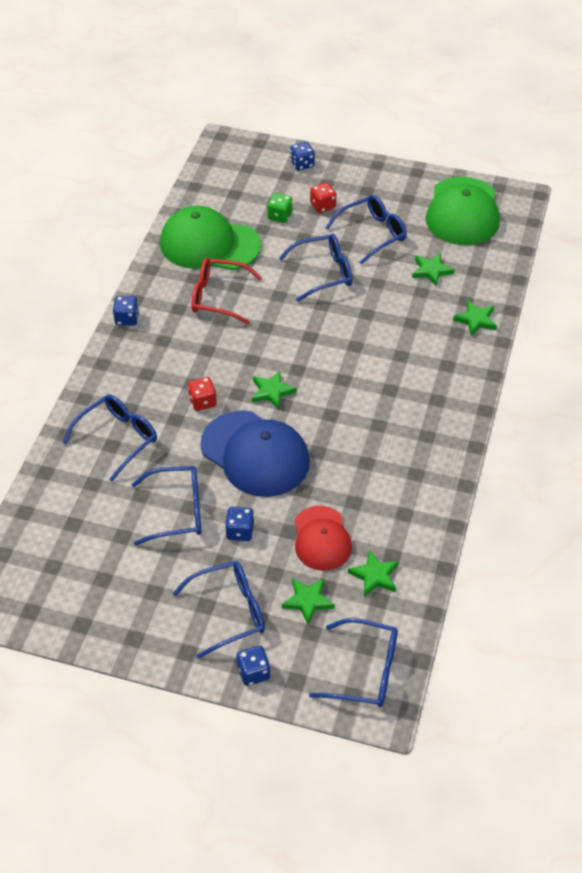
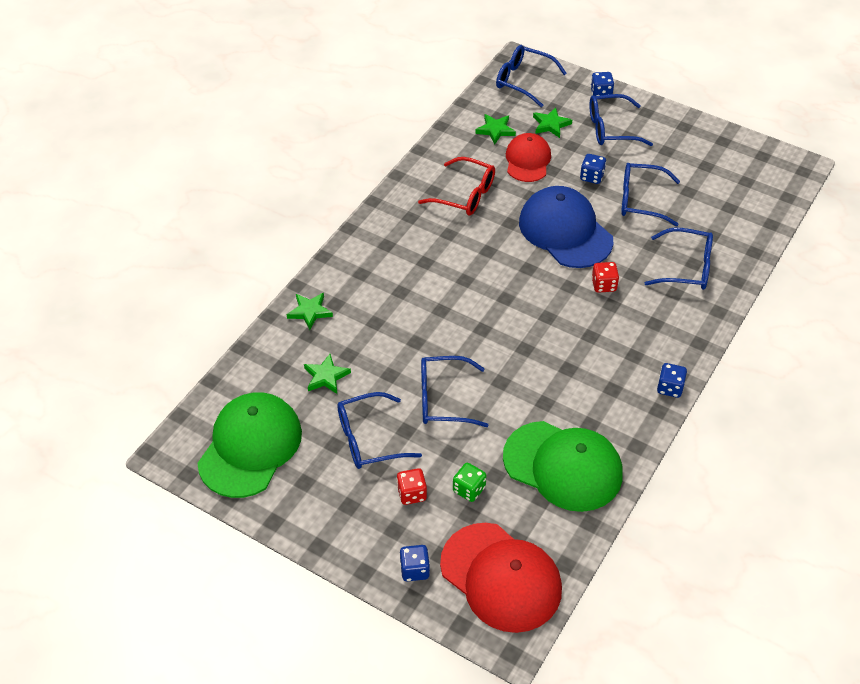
camera: 165 degrees left, 0 degrees up
(118, 438) = (687, 267): blue glasses -> blue glasses turned 135 degrees counterclockwise
(218, 297) = (567, 394): red glasses -> red glasses (465, 195)
(239, 171) = (501, 577): none -> red cap
(272, 392) = (536, 281): green star -> none

